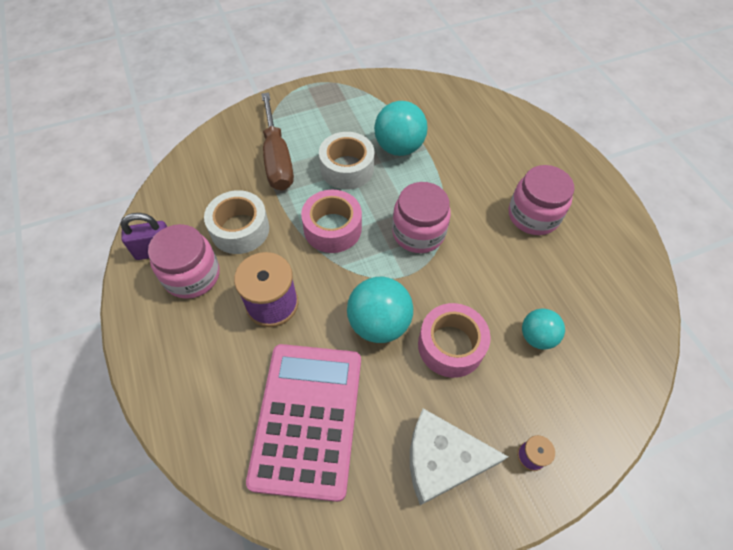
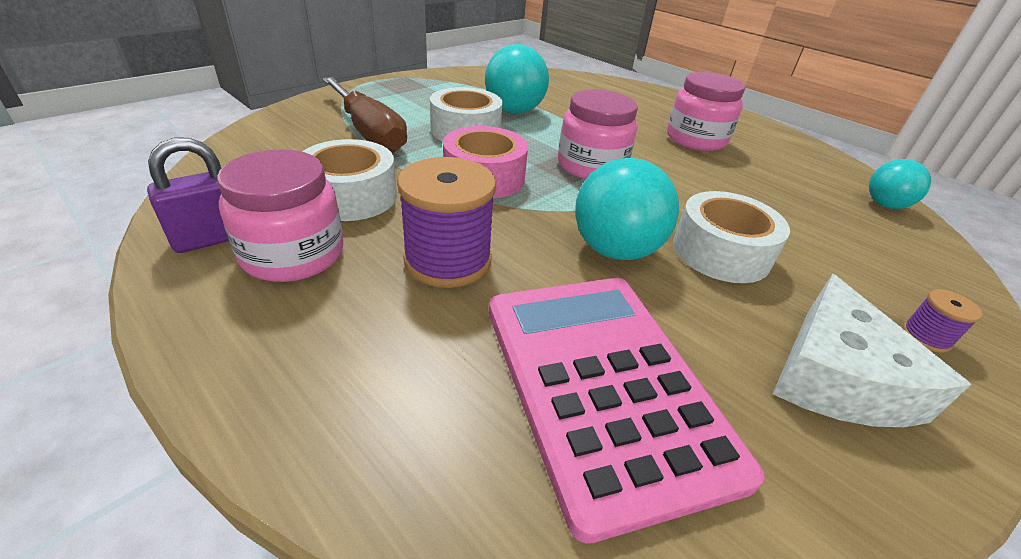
camera: 25 degrees left, 20 degrees down
(442, 460) = (836, 376): white cheese -> white cheese turned 60 degrees counterclockwise
(450, 345) = (721, 252): pink tape -> white tape
(537, 337) = (801, 225): turquoise ball -> turquoise ball (885, 205)

